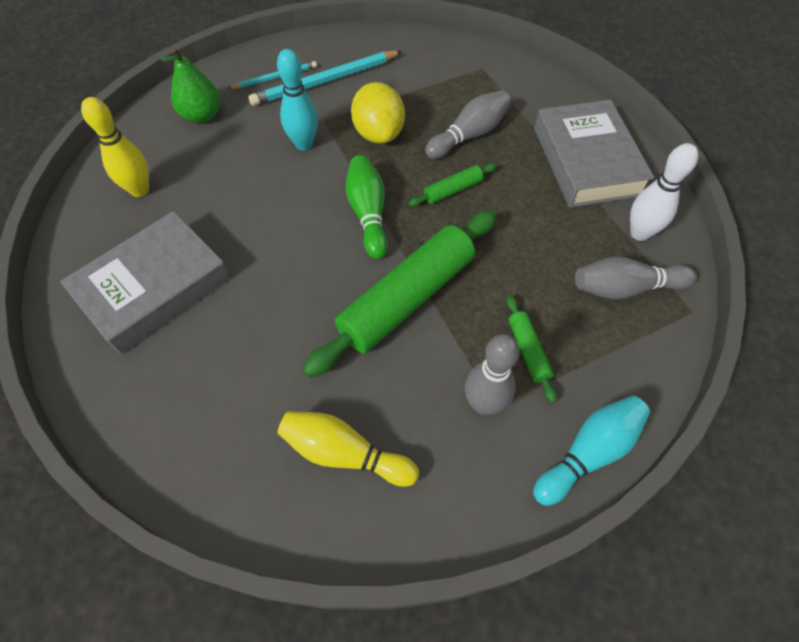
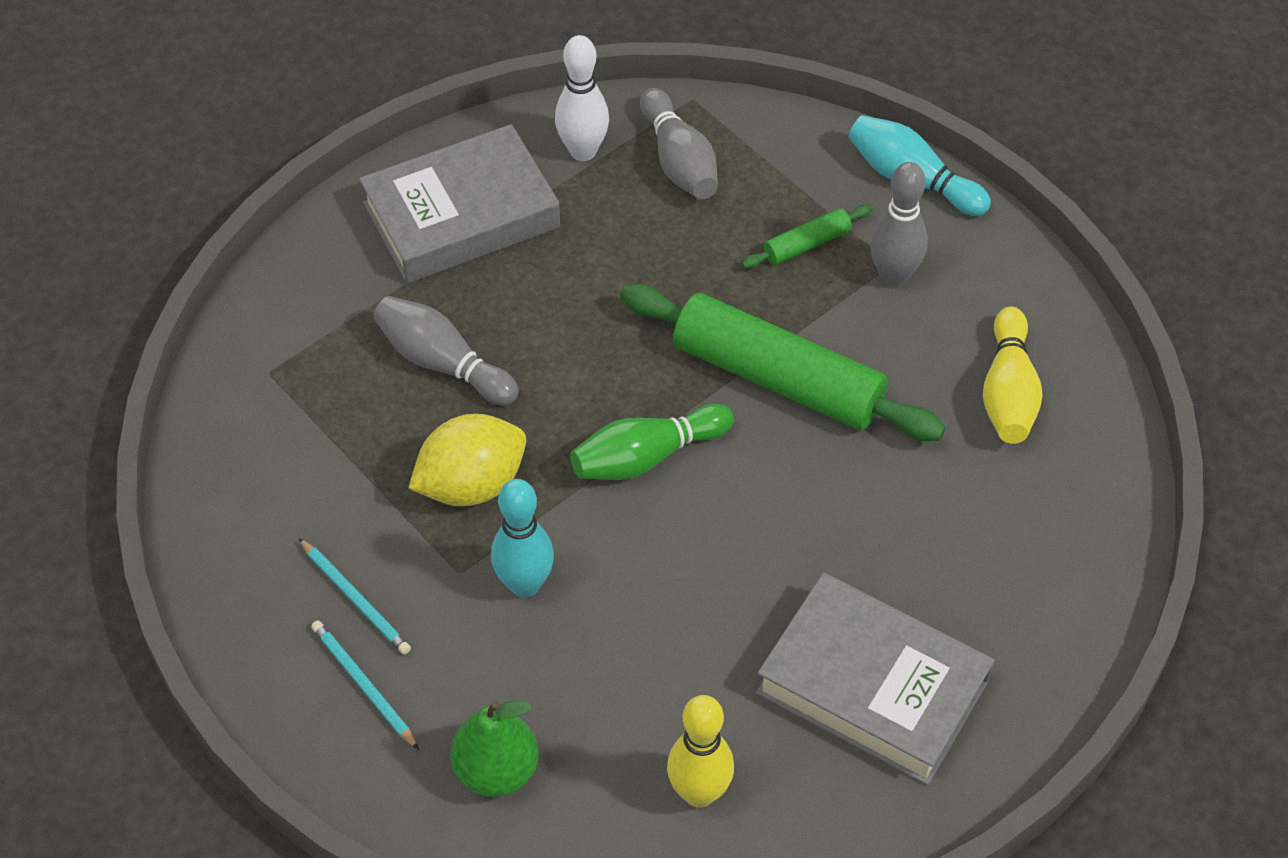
camera: 105 degrees left, 5 degrees down
(326, 81) = (355, 598): turquoise pencil -> turquoise pencil, size x0.56
(452, 190) = (568, 363): green rolling pin -> none

